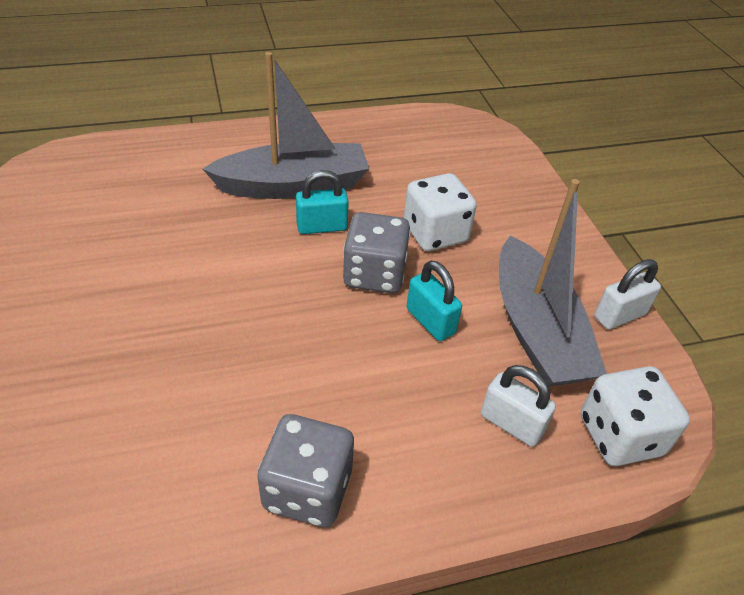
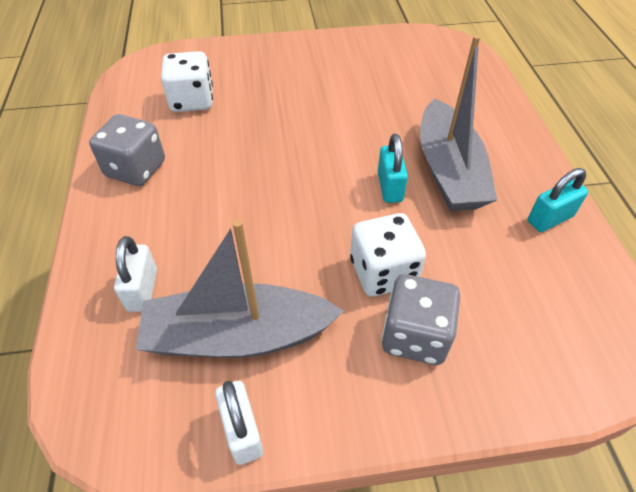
camera: 100 degrees right, 5 degrees up
(374, 274) = (325, 218): grey dice -> grey dice (415, 335)
(430, 321) = (264, 251): turquoise padlock -> turquoise padlock (550, 219)
(511, 423) = (143, 290): white padlock -> white padlock turned 45 degrees counterclockwise
(620, 435) = (100, 374): white dice -> white dice (192, 101)

